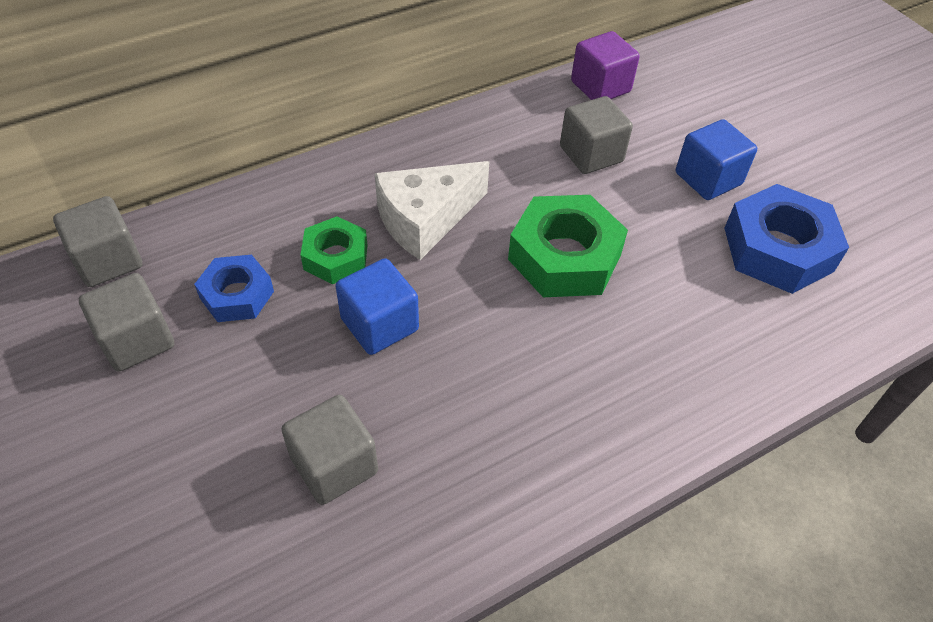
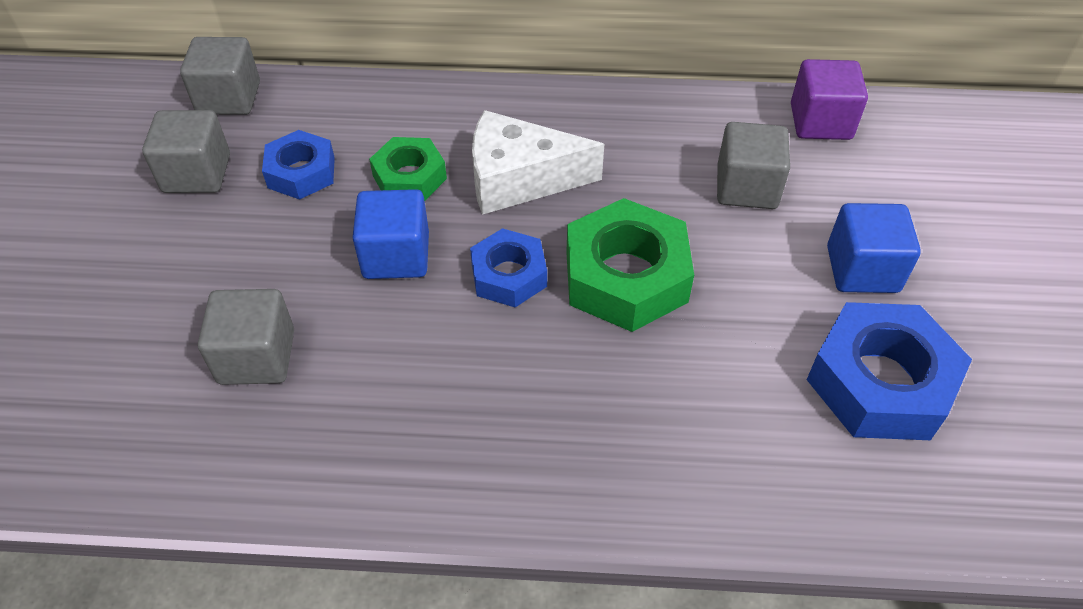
camera: 35 degrees right, 0 degrees up
(480, 297) = (508, 275): none -> blue nut

